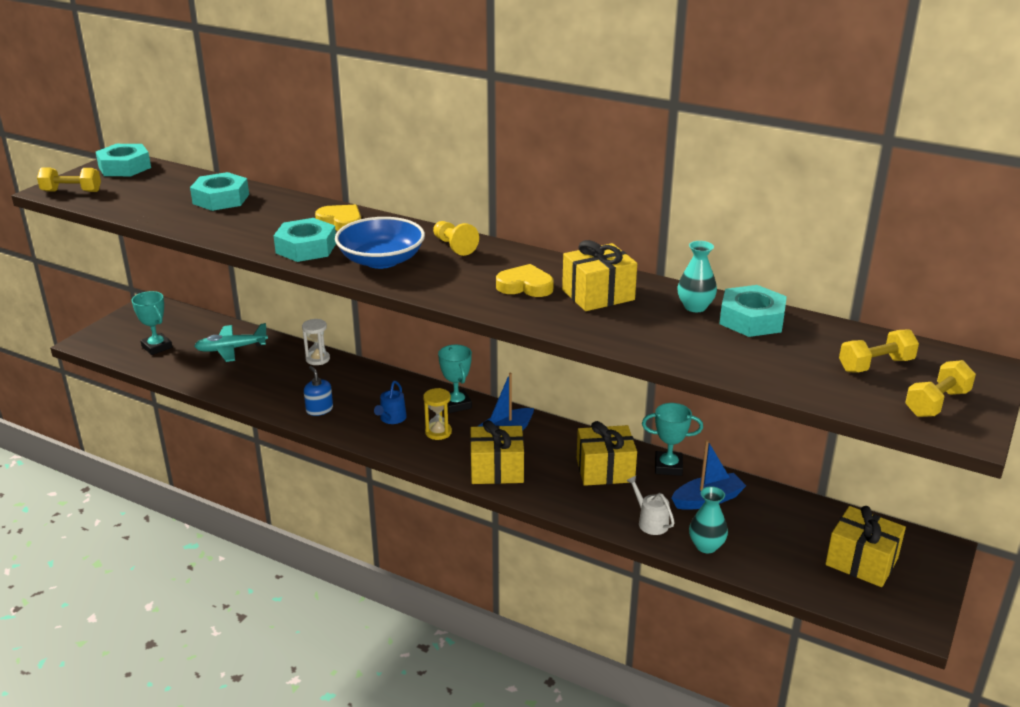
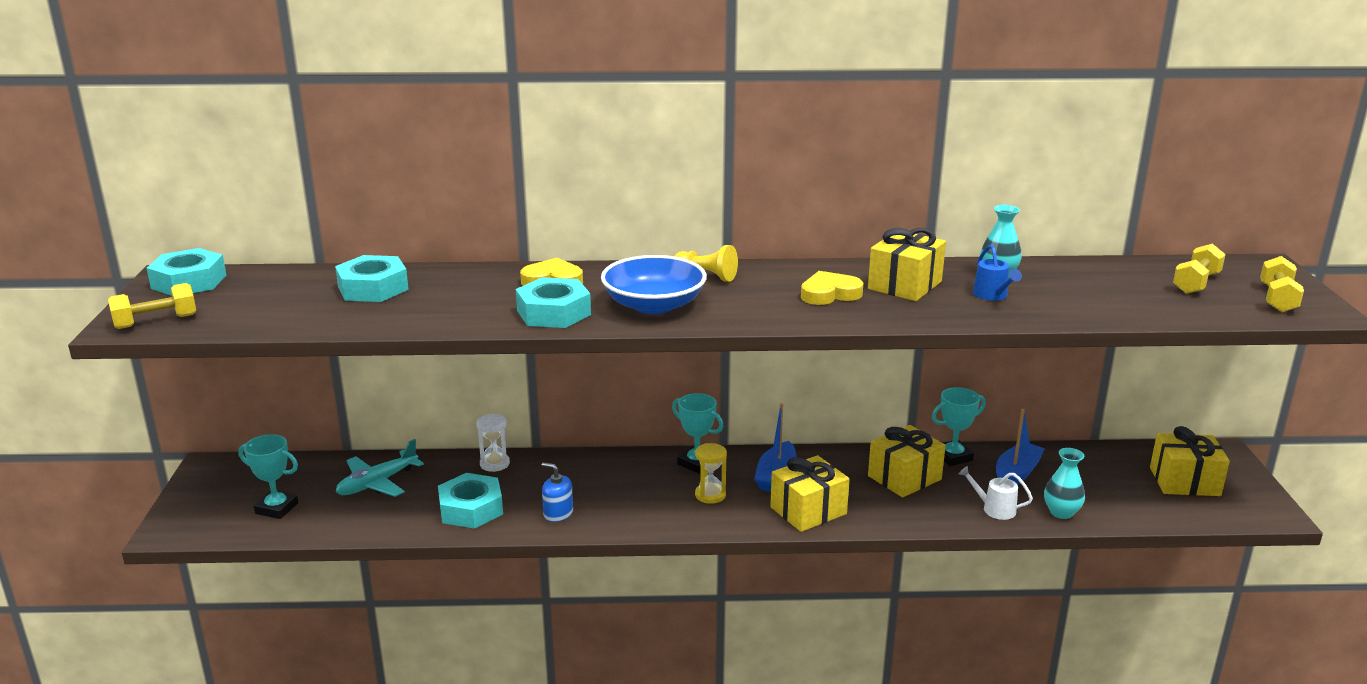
camera: 30 degrees left, 5 degrees down
(391, 418) = (647, 497): blue watering can -> blue watering can (992, 295)
(751, 319) = (1056, 273): turquoise nut -> turquoise nut (471, 509)

